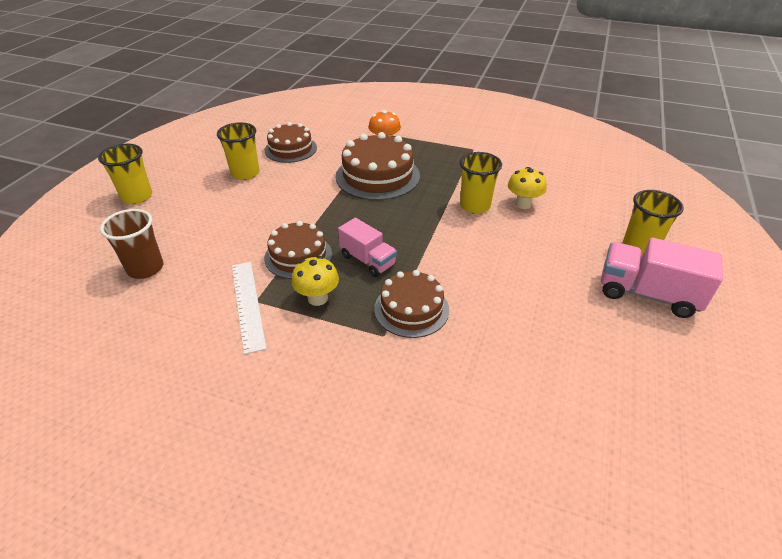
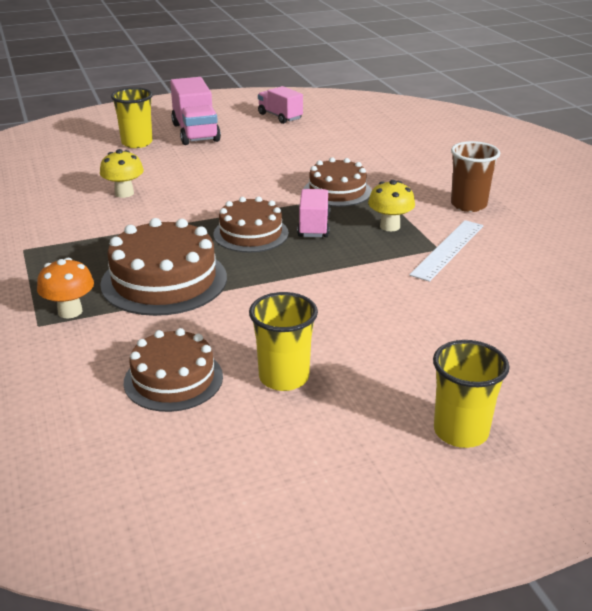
camera: 130 degrees left, 10 degrees down
(145, 268) = (515, 324): brown cup -> brown cup (468, 205)
(298, 256) = (362, 258): brown cake -> brown cake (251, 234)
(475, 206) = (157, 211): yellow cup -> none
(668, 390) = (280, 116): none -> pink truck

